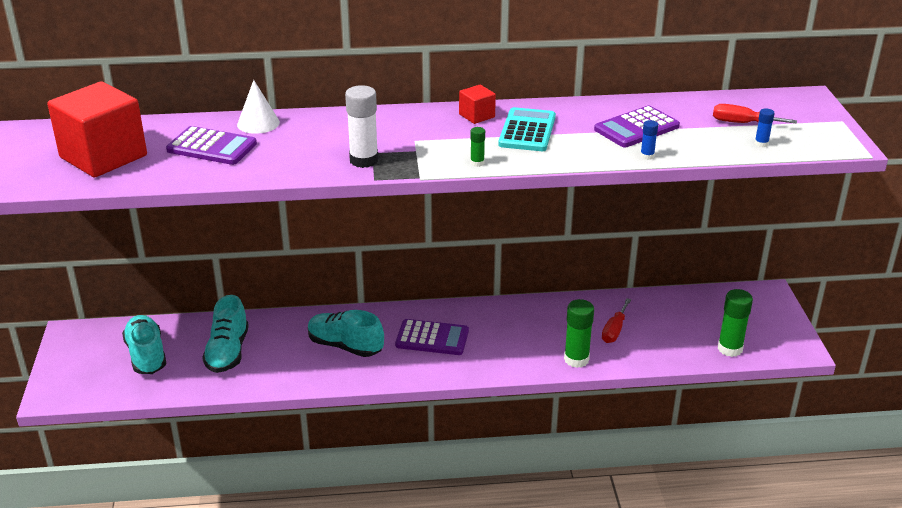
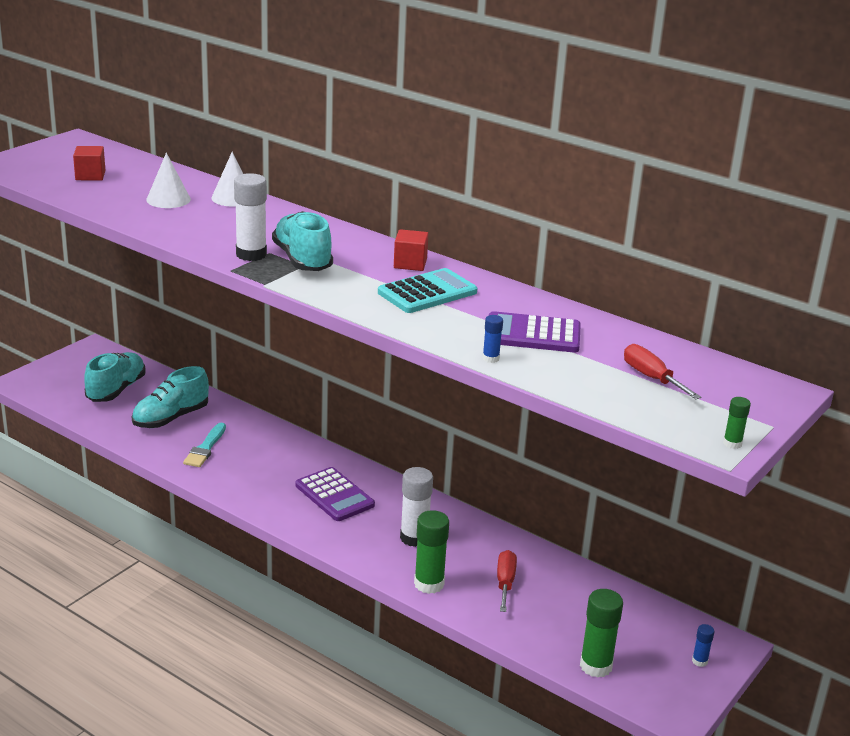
camera: 40 degrees right, 5 degrees down
(103, 156) = (90, 175): red cube -> red cube, size x0.45
(212, 147) = (168, 199): purple calculator -> white cone
(291, 359) = (205, 448): none -> turquoise brush
(345, 346) = (258, 462): turquoise shoe -> turquoise shoe (302, 260)
(477, 163) = (332, 295): green glue stick -> green glue stick (732, 443)
(523, 335) = (414, 538): none -> white glue stick
(614, 330) = (505, 582): red screwdriver -> red screwdriver turned 120 degrees clockwise
(761, 144) = (630, 402): blue glue stick -> blue glue stick (699, 661)

